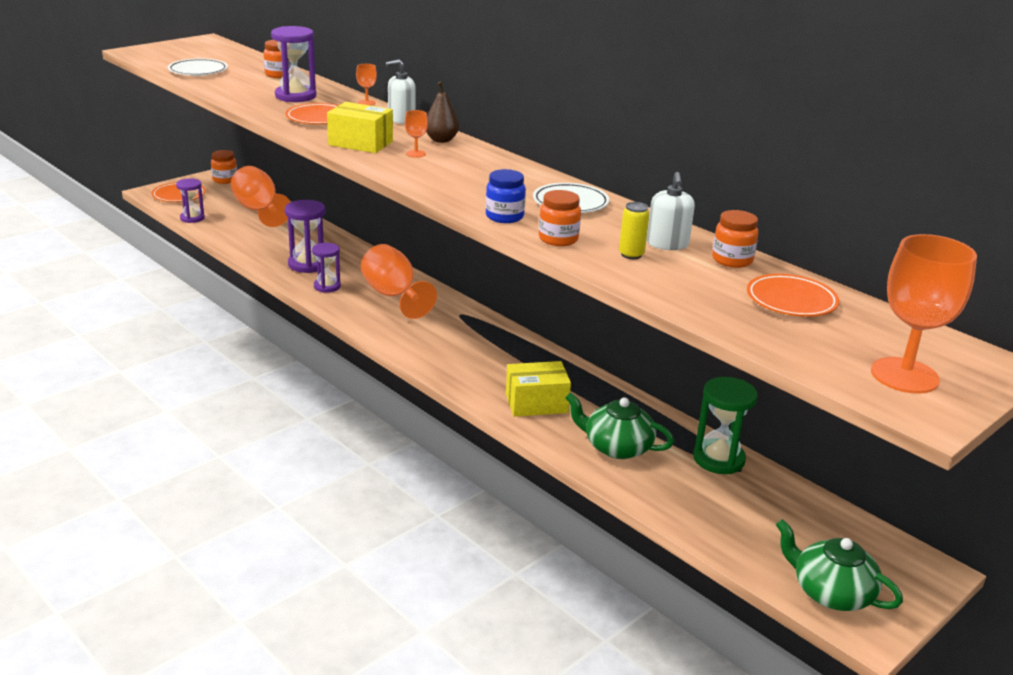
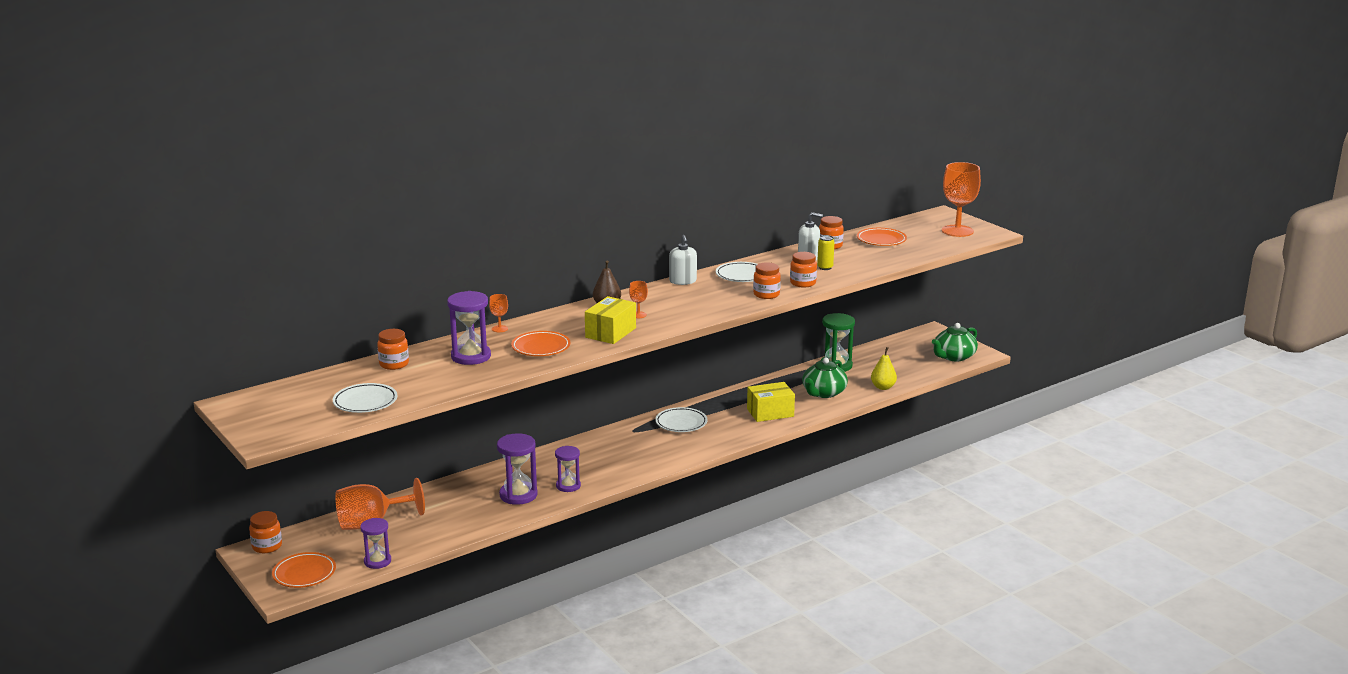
camera: 80 degrees left, 5 degrees down
(393, 296) = (594, 457): orange goblet -> none
(401, 119) = (550, 317): white soap dispenser -> white soap dispenser (683, 281)
(488, 342) = (681, 423): none -> white plate
(504, 217) = (766, 294): blue jar -> orange jar
(536, 403) = (770, 412): yellow box -> yellow box turned 75 degrees clockwise
(661, 505) = (883, 387): none -> yellow pear

